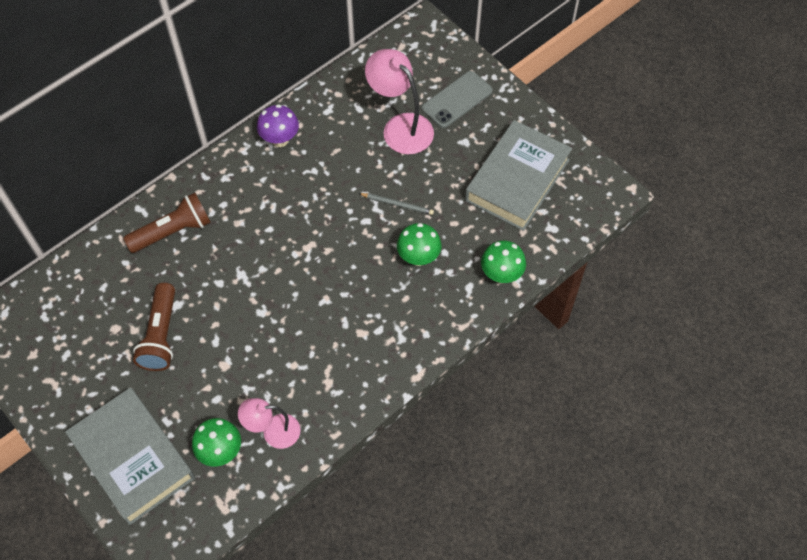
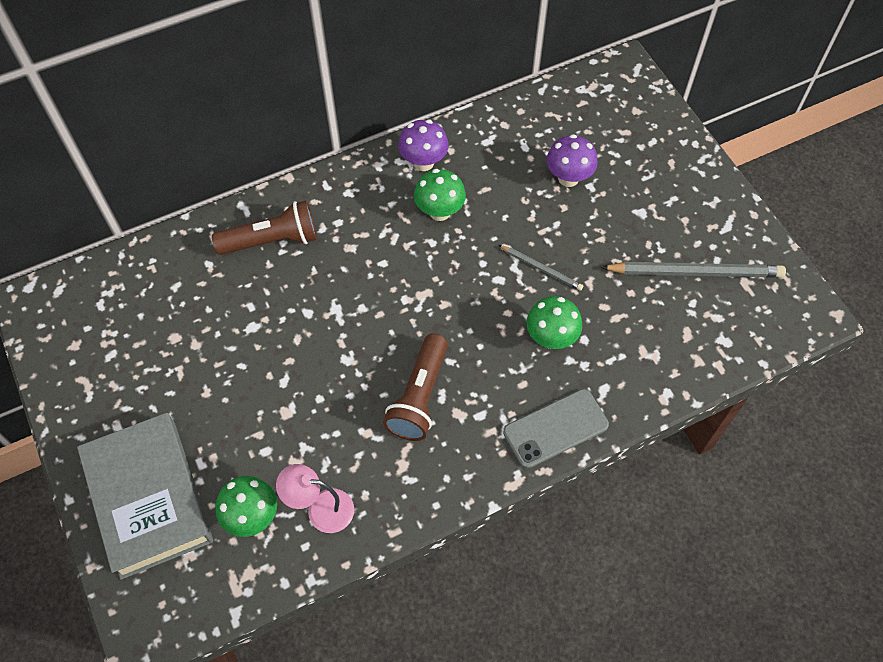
camera: 15 degrees right, 0 degrees up
(161, 335) = (223, 359): brown flashlight -> brown flashlight (419, 397)
(400, 127) = (568, 178): pink lamp -> purple mushroom
(457, 100) = (644, 161): grey phone -> grey phone (555, 428)
(501, 274) = (647, 383): green mushroom -> green mushroom (439, 212)
(517, 180) = (695, 272): grey book -> grey pencil

